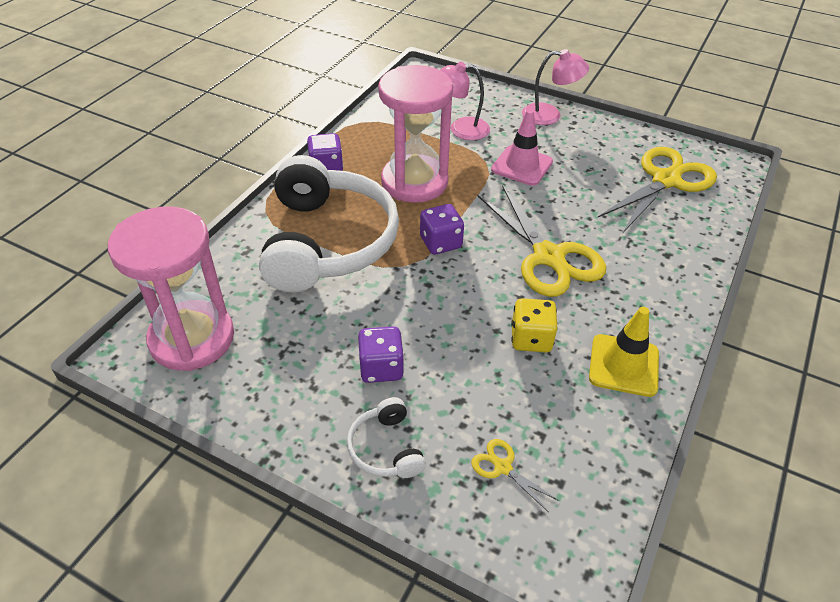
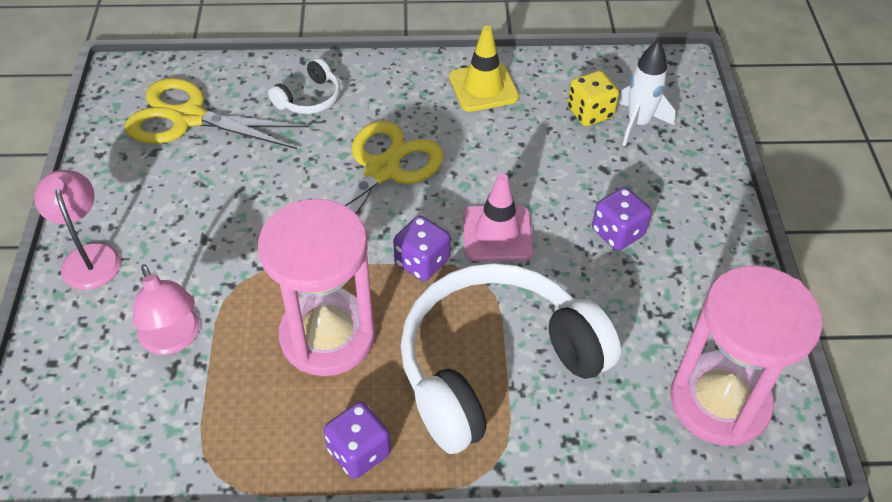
camera: 120 degrees left, 5 degrees up
(386, 448) = (685, 193): white headphones -> white headphones (309, 98)
(502, 467) = (638, 123): yellow scissors -> white rocket
(522, 166) = (229, 245): pink traffic cone -> pink traffic cone (497, 234)
(531, 339) = (500, 148): yellow dice -> yellow dice (590, 113)

